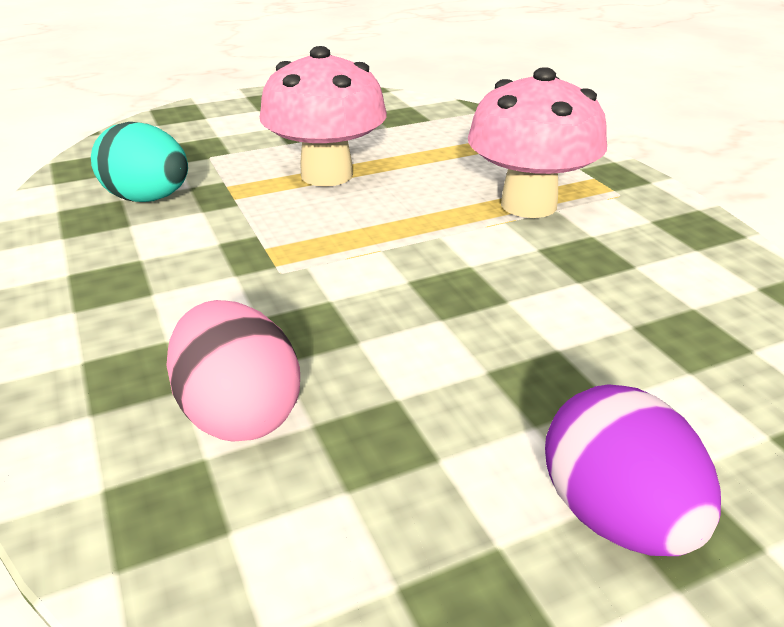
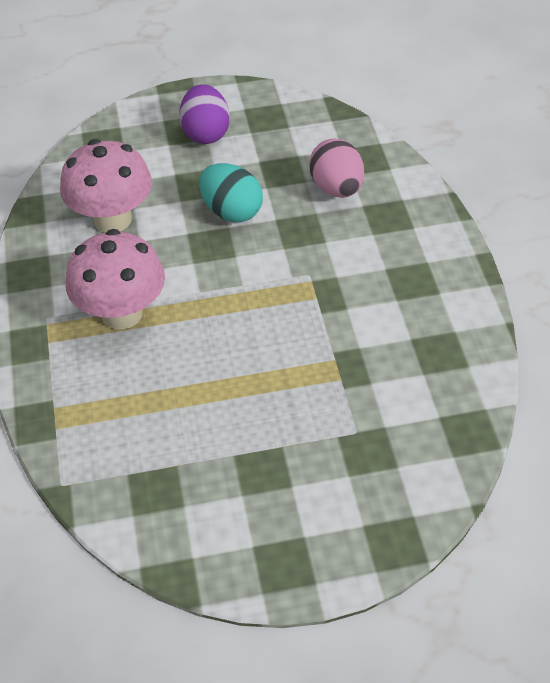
camera: 165 degrees left, 15 degrees up
(148, 199) = (401, 367): turquoise egg -> turquoise egg (232, 211)
(326, 175) = (258, 379): pink mushroom -> pink mushroom (112, 219)

